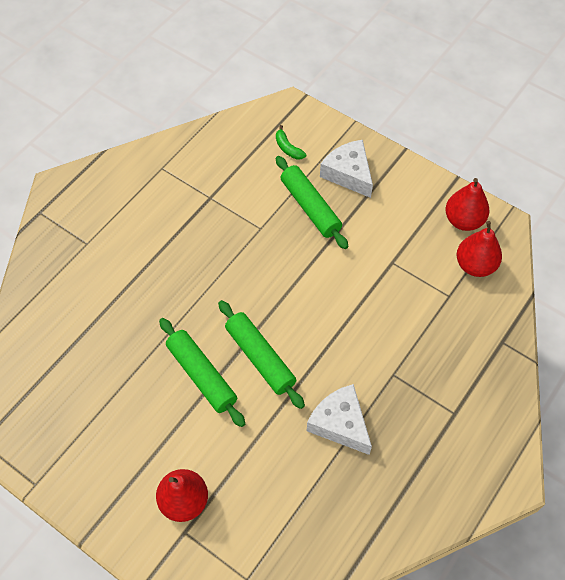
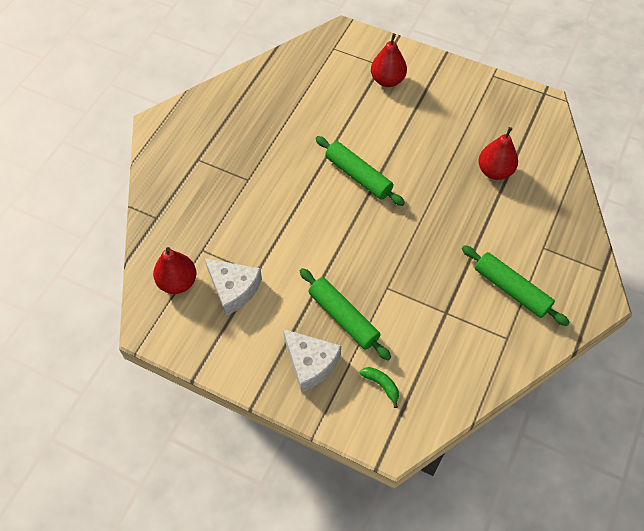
camera: 170 degrees right, 0 degrees up
(201, 375) = (401, 156): green rolling pin -> green rolling pin (511, 289)
(340, 424) = (286, 140): white cheese -> white cheese (233, 289)
(463, 220) = (188, 327): red pear -> red pear (494, 171)

